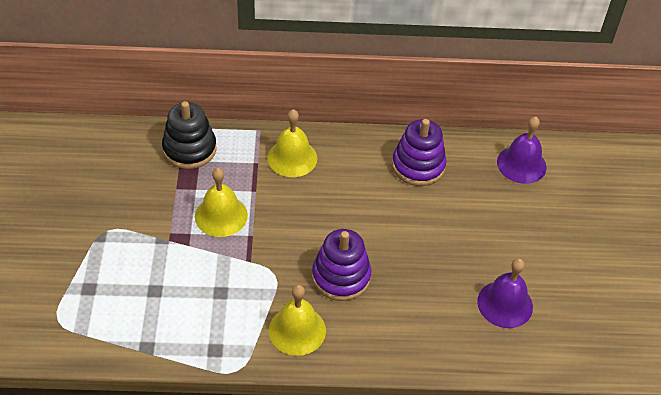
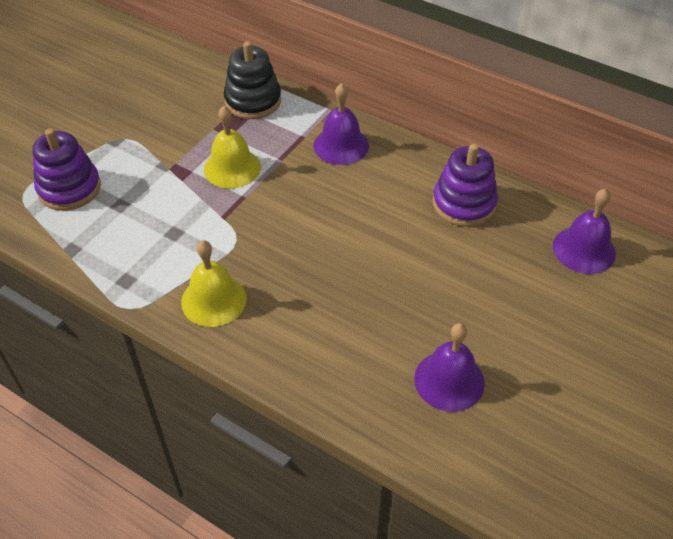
camera: 35 degrees right, 0 degrees up
(292, 158) = (341, 145): yellow bell -> purple bell
(341, 277) = (297, 271): purple stacking toy -> purple stacking toy (69, 188)

